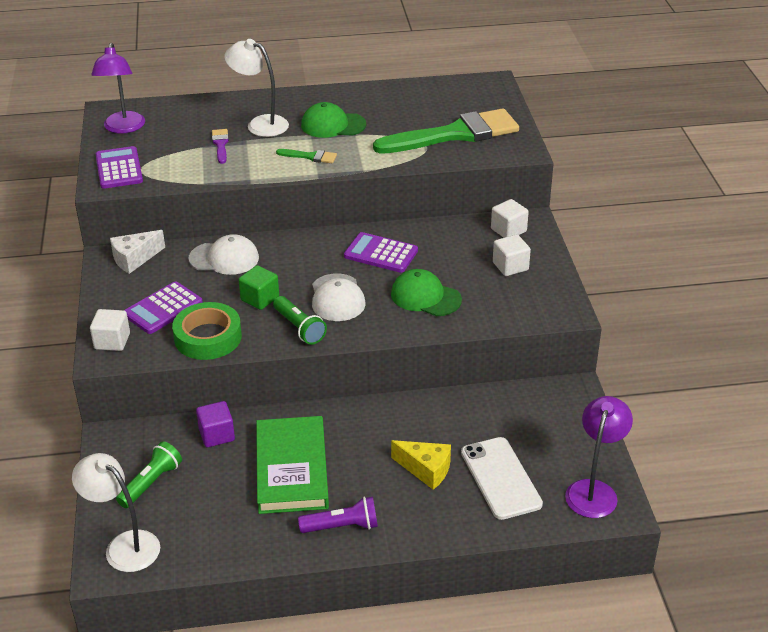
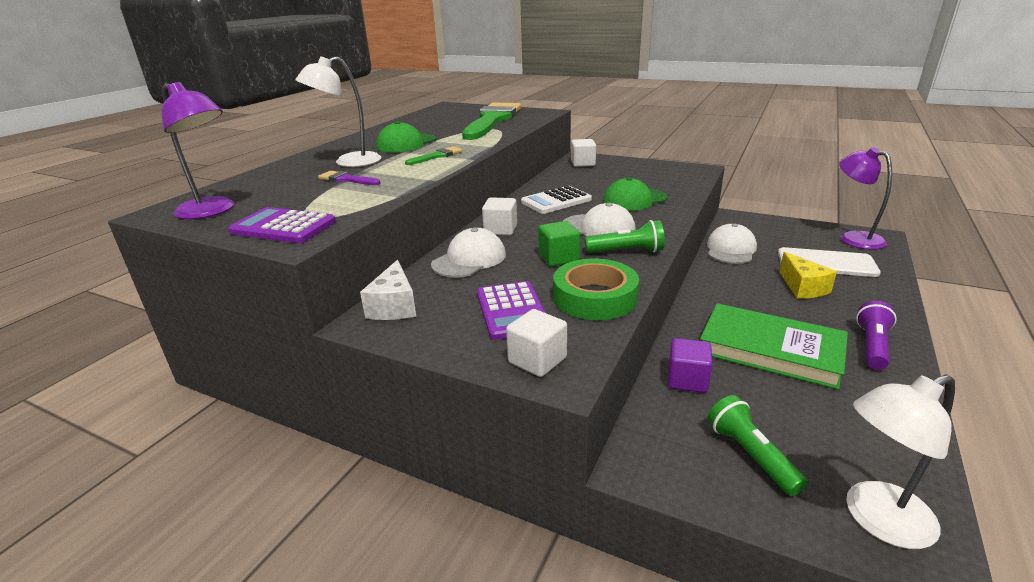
camera: 55 degrees left, 10 degrees down
(381, 253) = (556, 201): purple calculator -> white calculator
(426, 470) = (802, 287): yellow cheese -> yellow cheese turned 105 degrees clockwise
(477, 406) = (731, 249): none -> white cap
(510, 266) = (626, 171): white cube -> white cube (500, 230)

